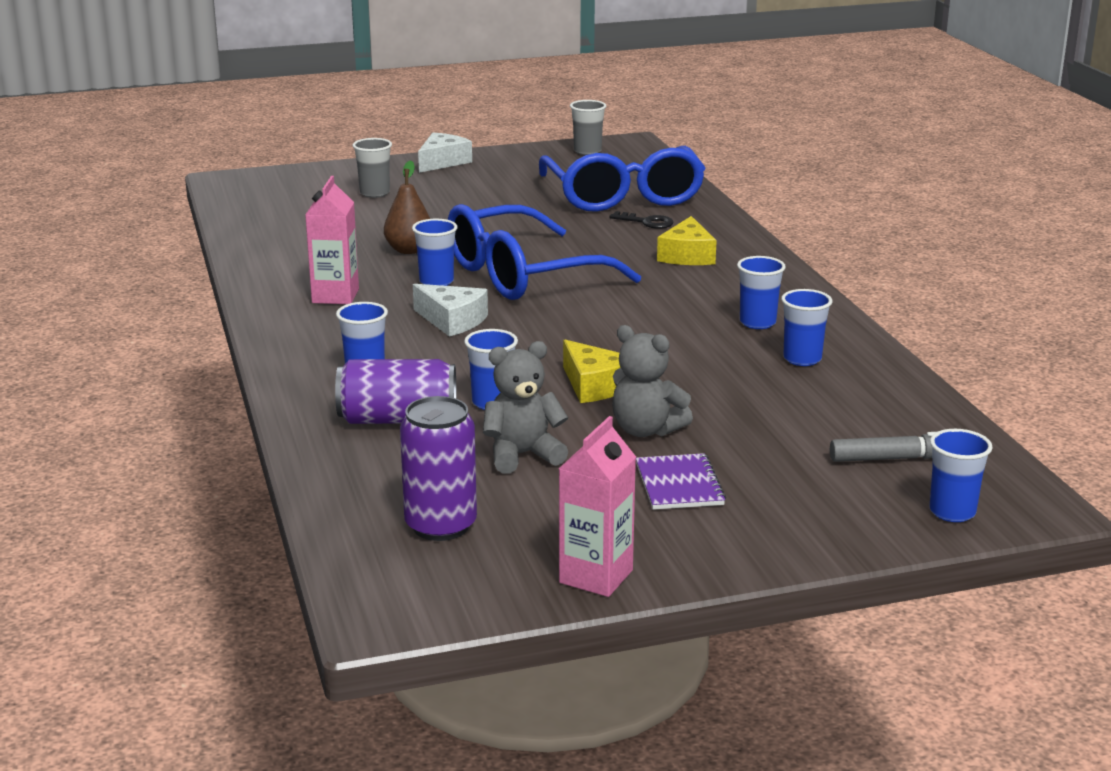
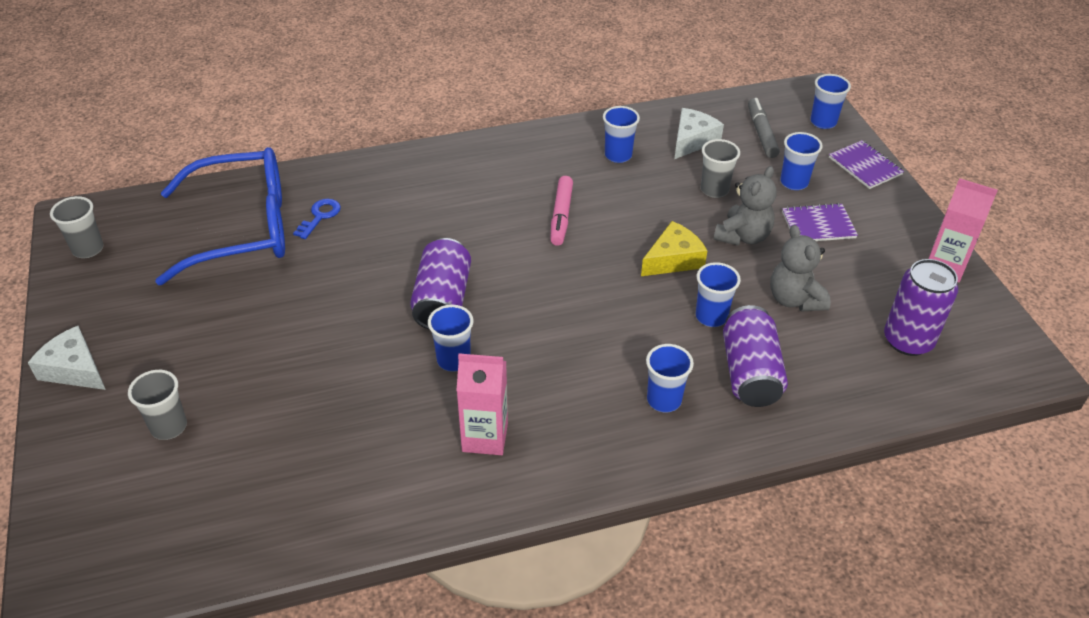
camera: 90 degrees left, 20 degrees up
(409, 250) = (364, 385): brown pear -> none
(452, 321) = (548, 345): white cheese -> white cheese (692, 140)
(522, 275) = (442, 300): blue glasses -> purple can
(647, 222) = (320, 216): black key -> blue key
(669, 327) = (561, 216): none -> pink marker
(687, 255) = (408, 197): yellow cheese -> none
(743, 417) = (714, 190): none -> grey cup
(757, 323) = (553, 170): blue cup -> blue cup (794, 182)
(838, 537) = (865, 166): none -> purple notebook

